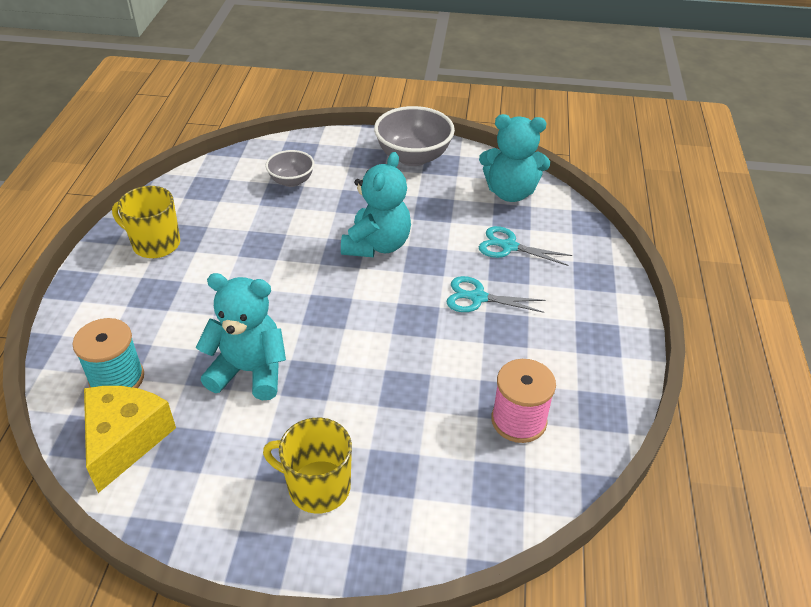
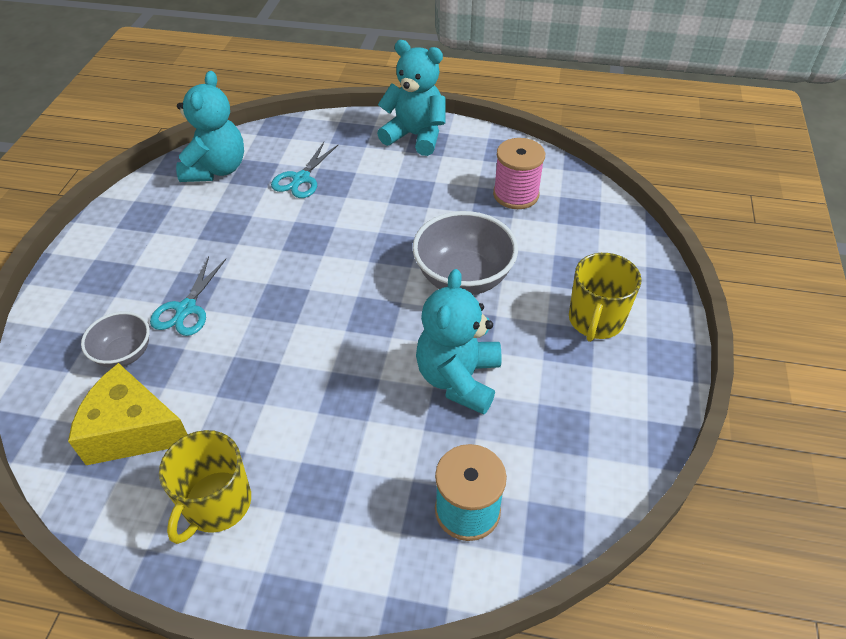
camera: 85 degrees left, 5 degrees up
(125, 440) = (556, 485): yellow cheese -> yellow cheese (133, 430)
(377, 245) = (276, 273): turquoise teddy bear -> turquoise teddy bear (415, 136)
(413, 157) = (120, 237): grey bowl -> grey bowl (463, 277)
(478, 298) = (370, 205): turquoise scissors -> turquoise scissors (186, 309)

